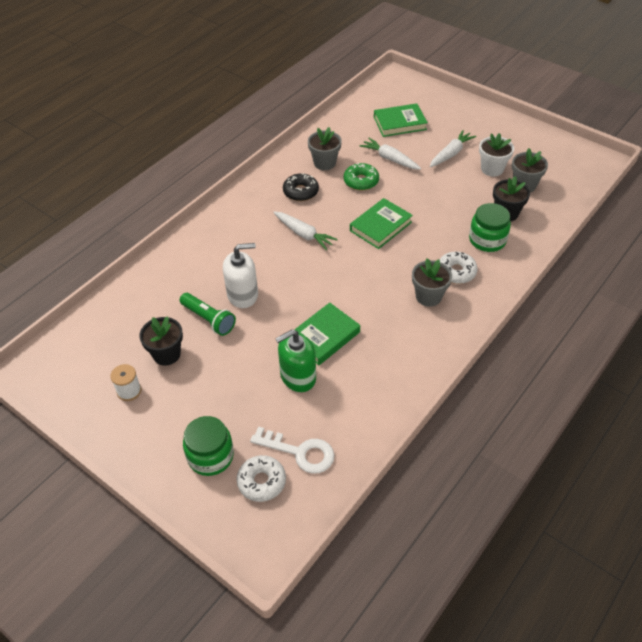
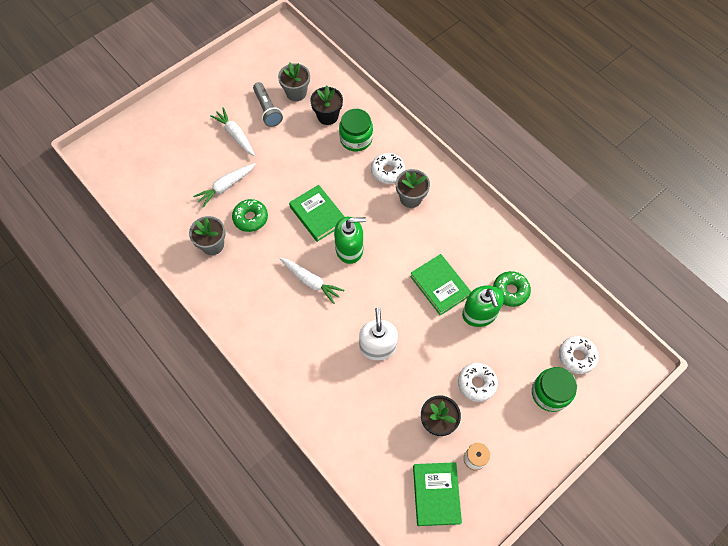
camera: 80 degrees left, 15 degrees up
(208, 319) = (402, 380): green flashlight -> none
(213, 383) = (476, 383): none -> white donut
(299, 452) = (552, 324): white key -> none
(300, 192) = (249, 274): black donut -> none
(303, 234) = (311, 281): white carrot -> white carrot turned 75 degrees clockwise
(334, 404) = (510, 291): none -> green donut
(348, 256) = (349, 249): none -> green soap dispenser
(399, 123) = (173, 166): green book -> green book (436, 494)
(492, 169) = (267, 110): white flower pot -> grey flashlight

